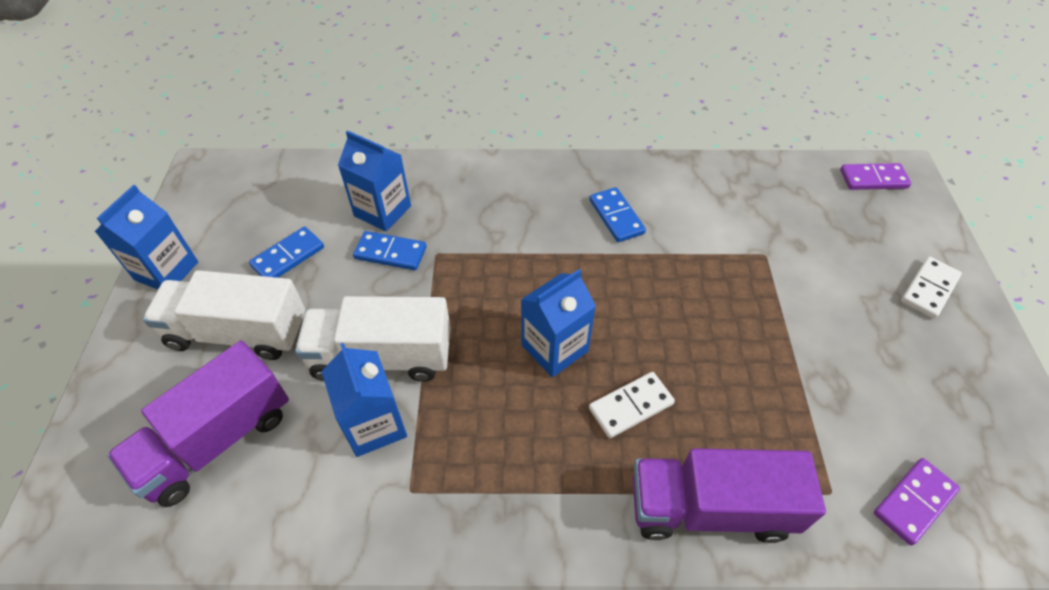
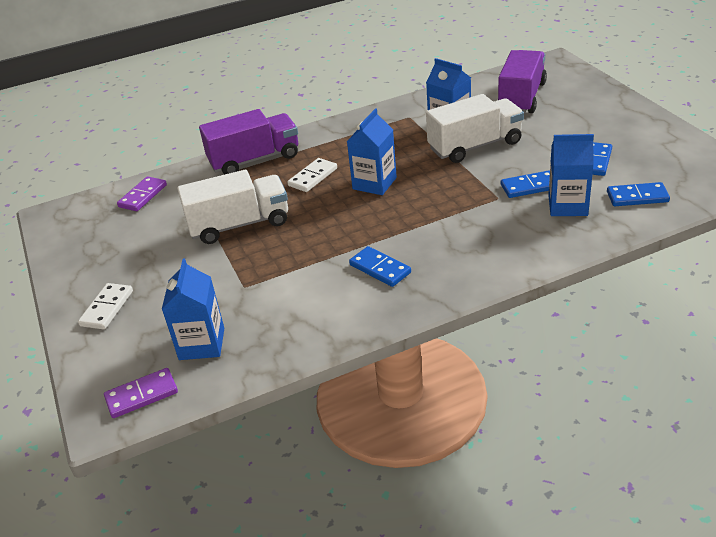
camera: 160 degrees right, 15 degrees down
(166, 271) = (658, 130): blue carton -> blue carton (202, 344)
(238, 332) = (570, 126): white truck -> white truck (239, 225)
(313, 191) = (637, 197): none -> blue domino

